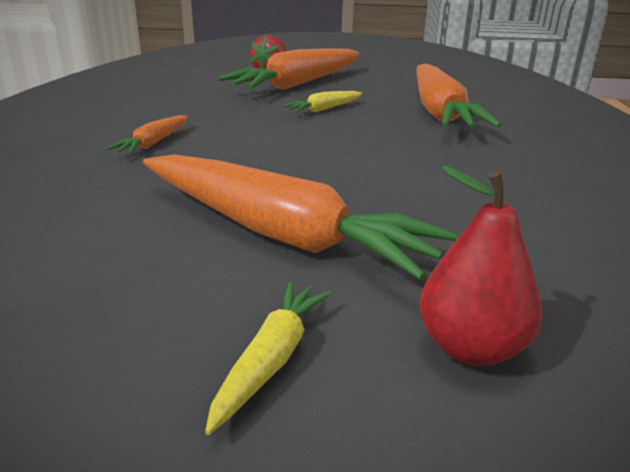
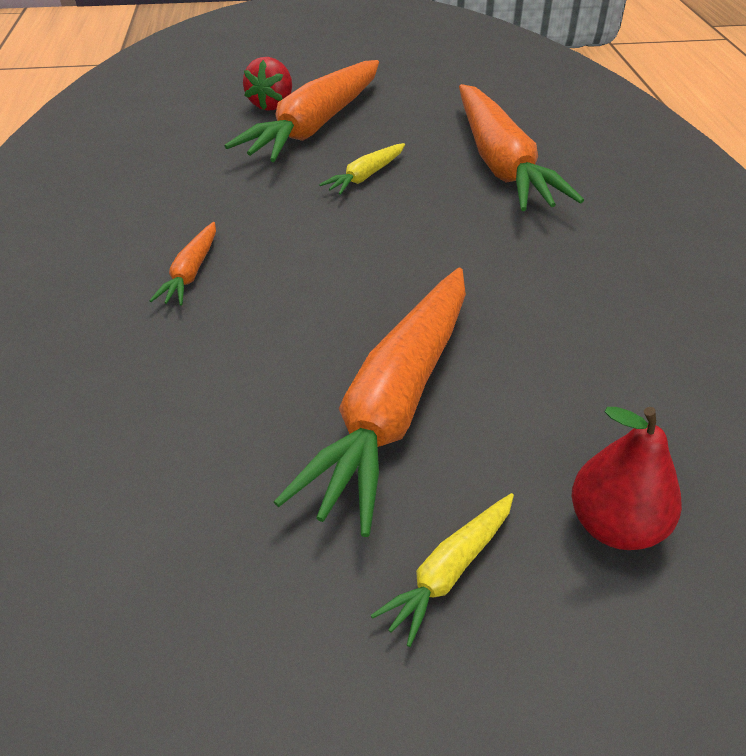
camera: 10 degrees left, 15 degrees up
(272, 359) = (449, 571): yellow carrot -> yellow carrot turned 150 degrees counterclockwise
(279, 233) = (394, 405): orange carrot -> orange carrot turned 90 degrees clockwise

